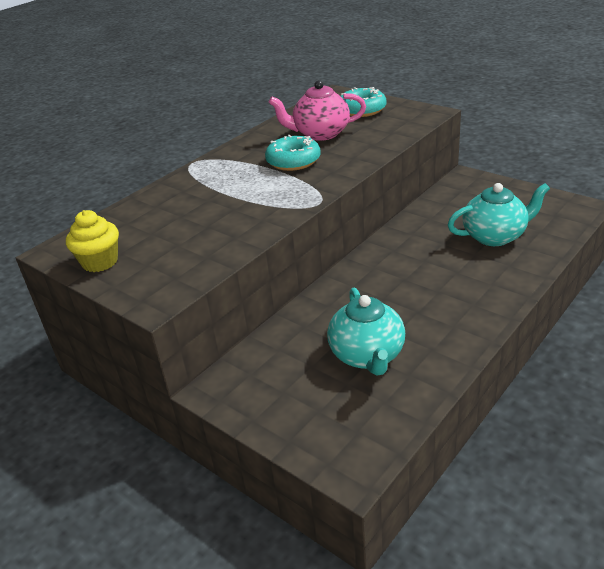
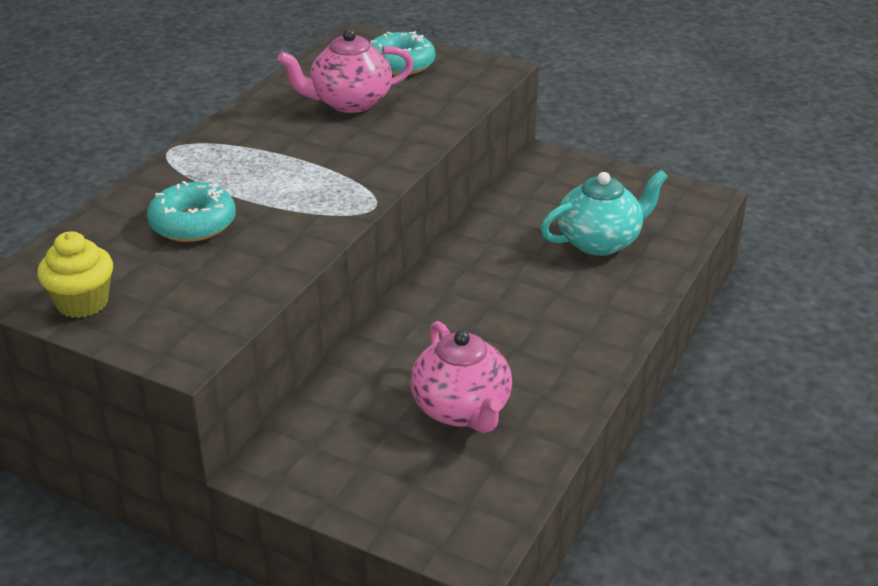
camera: 15 degrees left, 0 degrees up
(293, 161) = (321, 145): turquoise donut -> turquoise donut (193, 223)
(367, 356) = (462, 410): turquoise teapot -> pink teapot

